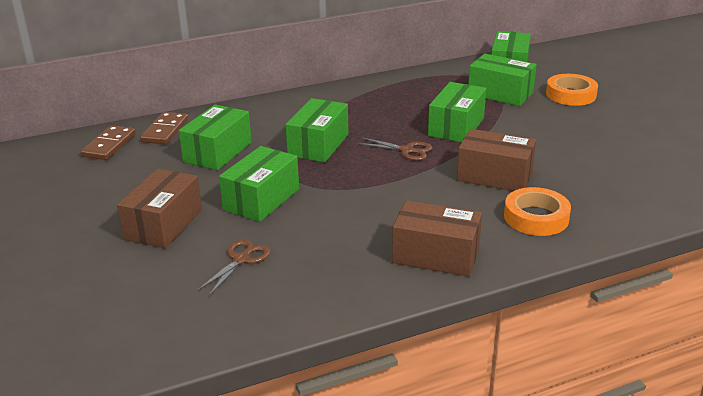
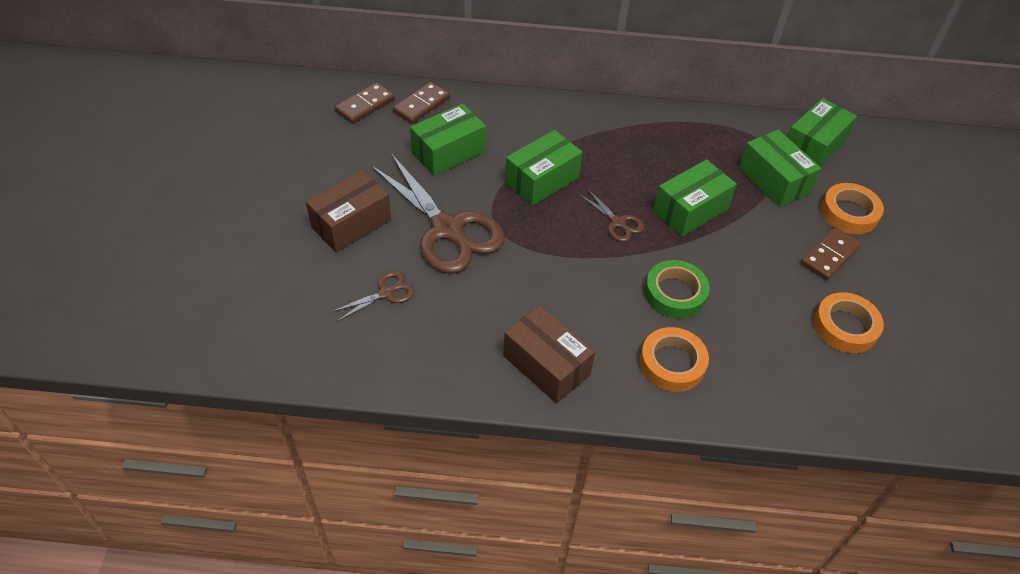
camera: 25 degrees right, 20 degrees up
(261, 199) = (447, 229): green box -> brown scissors
(494, 176) = (675, 293): brown box -> green tape
(582, 120) = (829, 256): none -> brown domino
(636, 154) = (845, 327): none -> orange tape

